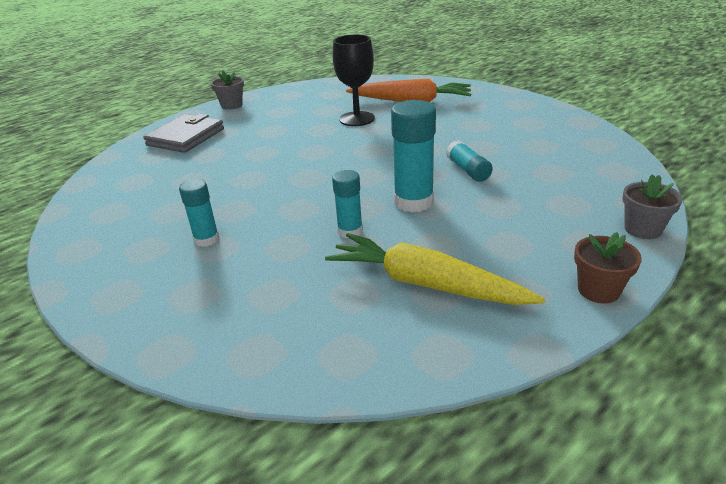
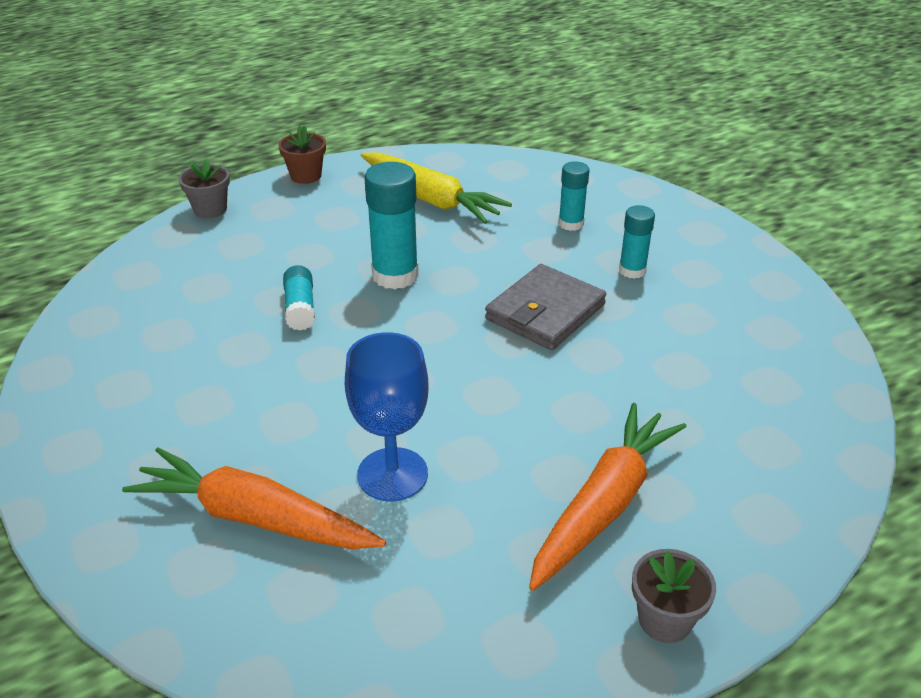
camera: 170 degrees left, 5 degrees up
(186, 137) = (733, 493): grey wallet -> grey wallet (545, 312)
(252, 125) = (603, 505): none -> orange carrot
(350, 231) = (478, 254): turquoise glue stick -> turquoise glue stick (571, 224)
(357, 119) = (392, 474): black goblet -> blue goblet

